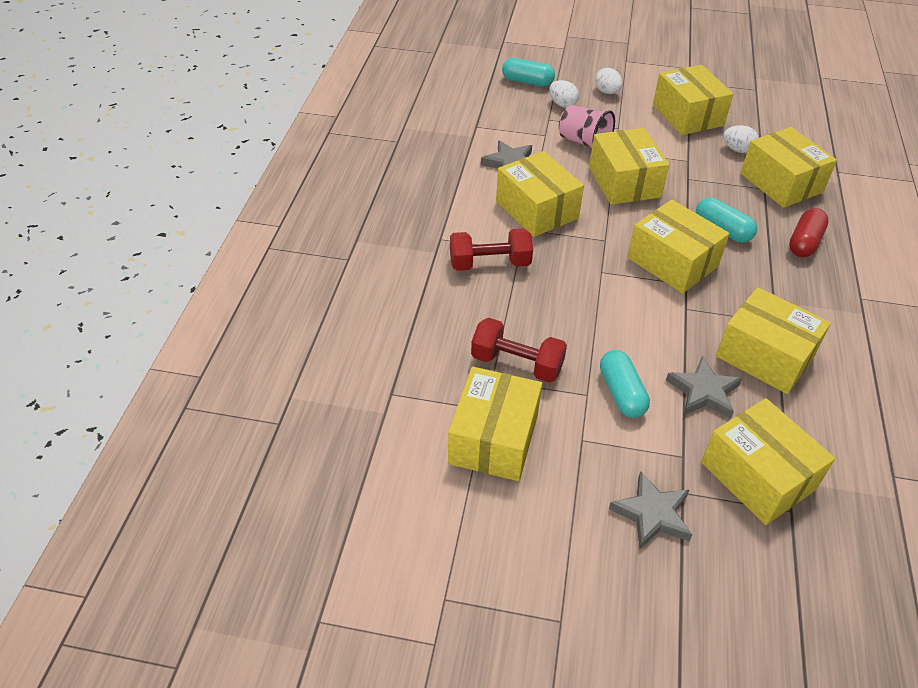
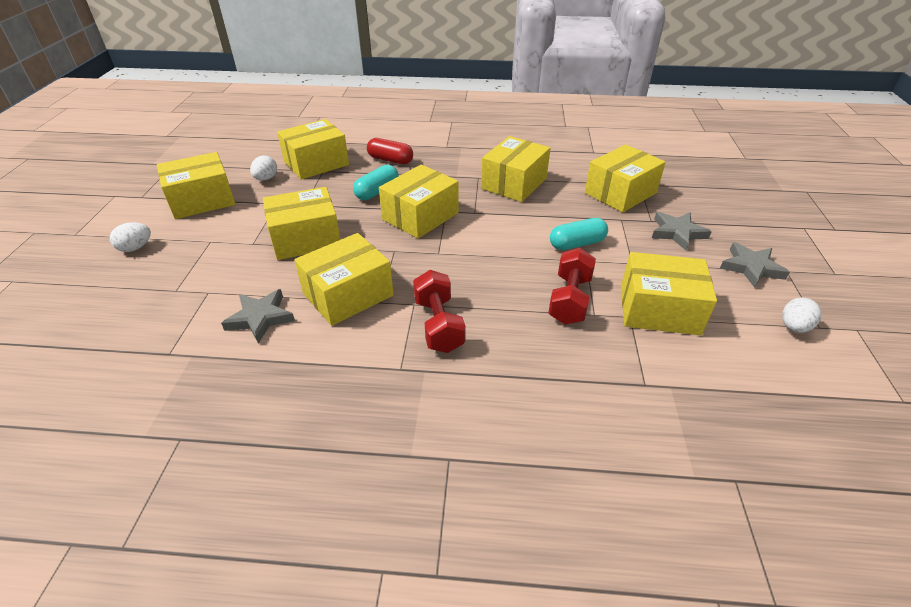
camera: 95 degrees left, 5 degrees down
(527, 82) = (79, 310): turquoise capsule -> none
(562, 104) = (147, 280): white egg -> white egg (793, 327)
(584, 142) = (231, 264): pink cup -> none
(703, 392) = (558, 208): grey star -> grey star (751, 267)

